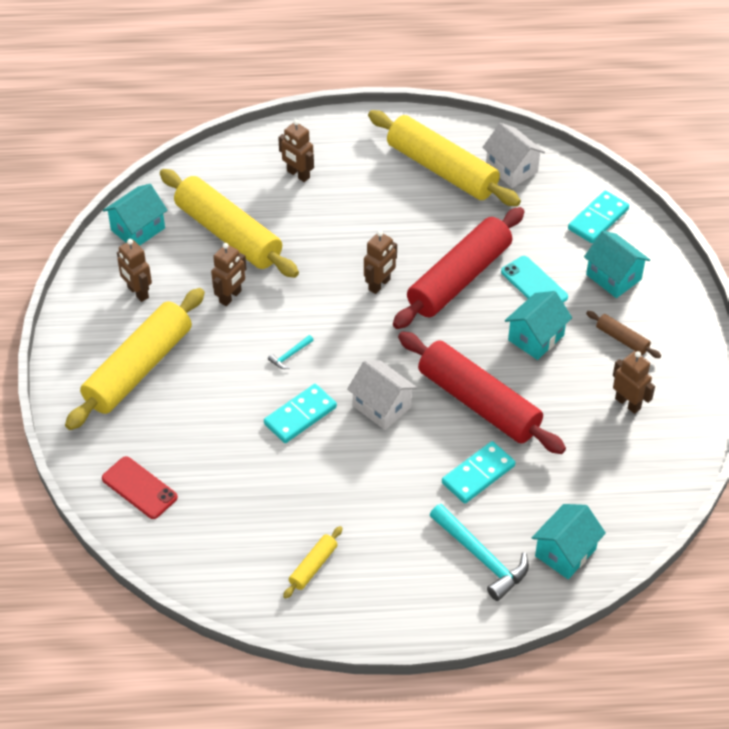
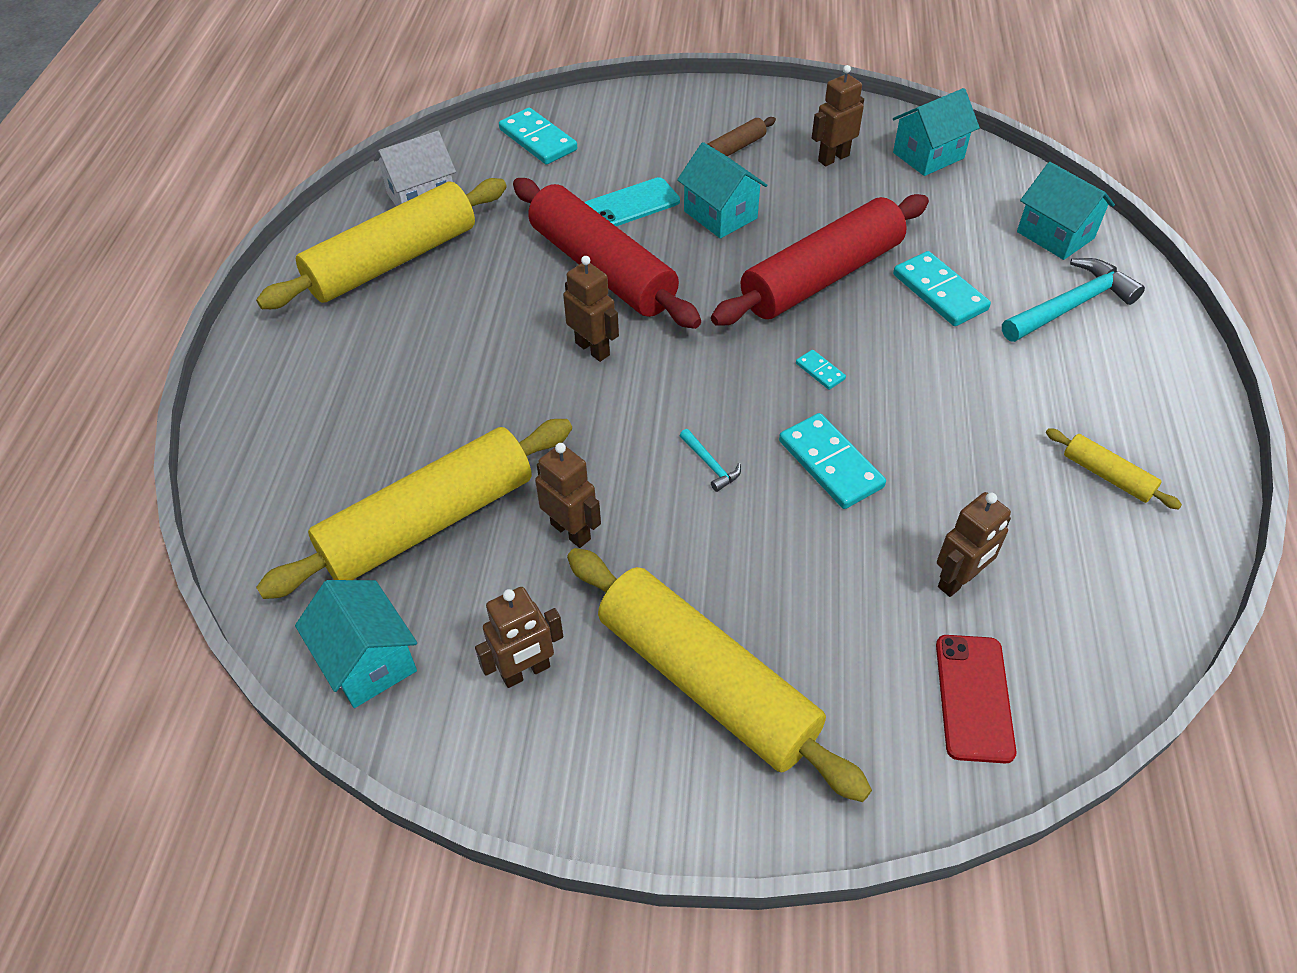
camera: 80 degrees left, 0 degrees up
(139, 488) = (974, 697): red phone -> red phone turned 45 degrees counterclockwise
(298, 174) = (332, 418): brown robot -> brown robot (958, 580)
(382, 406) = (820, 371): white house -> turquoise domino
(613, 277) = (636, 141): turquoise house -> turquoise house (928, 155)

